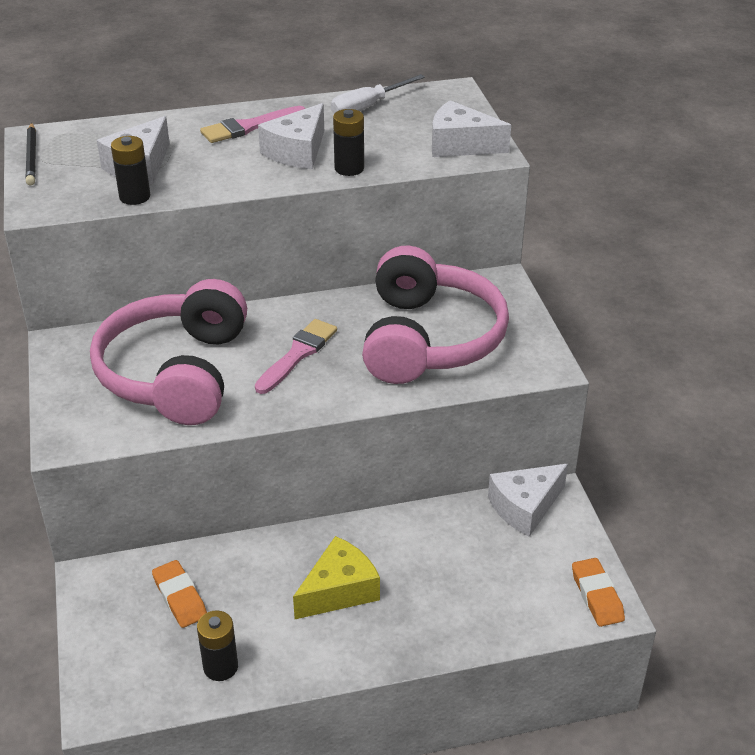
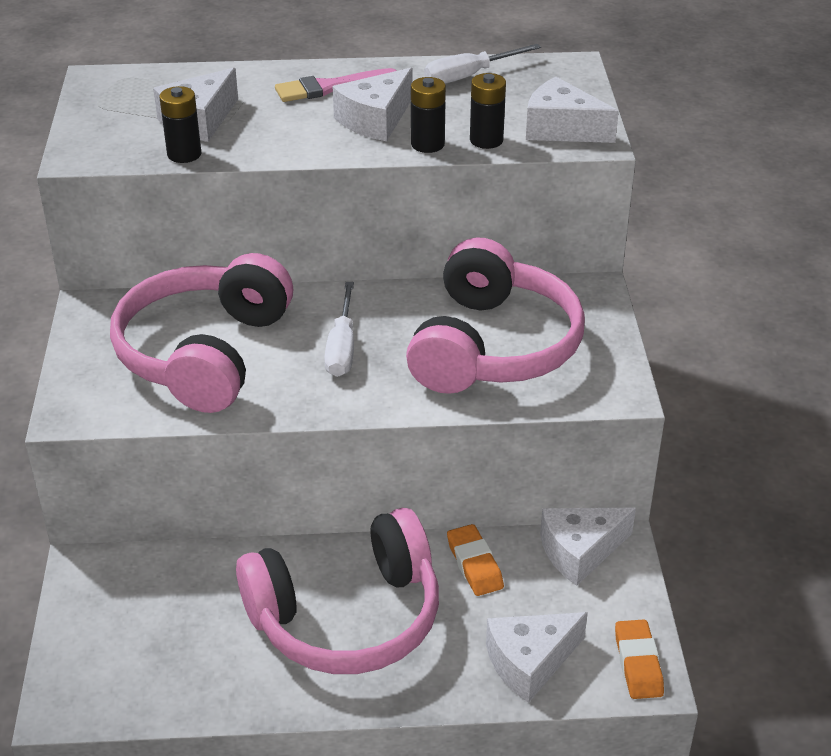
camera: 10 degrees right, 0 degrees up
(32, 157) = (88, 100): black pencil -> none
(180, 597) = (172, 601): orange eraser -> orange eraser (474, 564)
(220, 667) = (198, 682): black battery -> black battery (486, 140)
(298, 354) = (342, 347): pink brush -> white screwdriver
(339, 590) = (347, 617): yellow cheese -> pink headphones
(506, 608) = (530, 662): none -> white cheese

